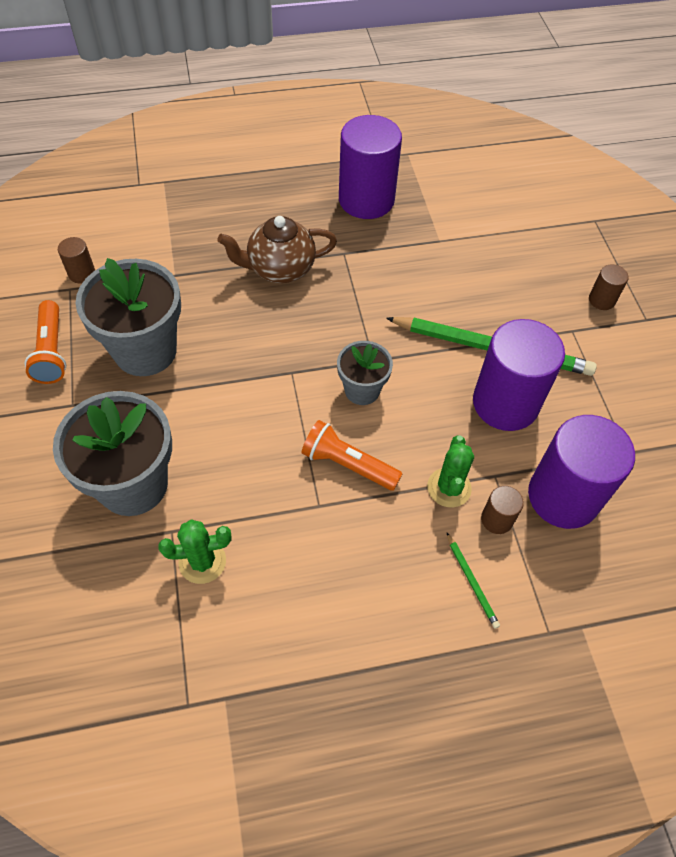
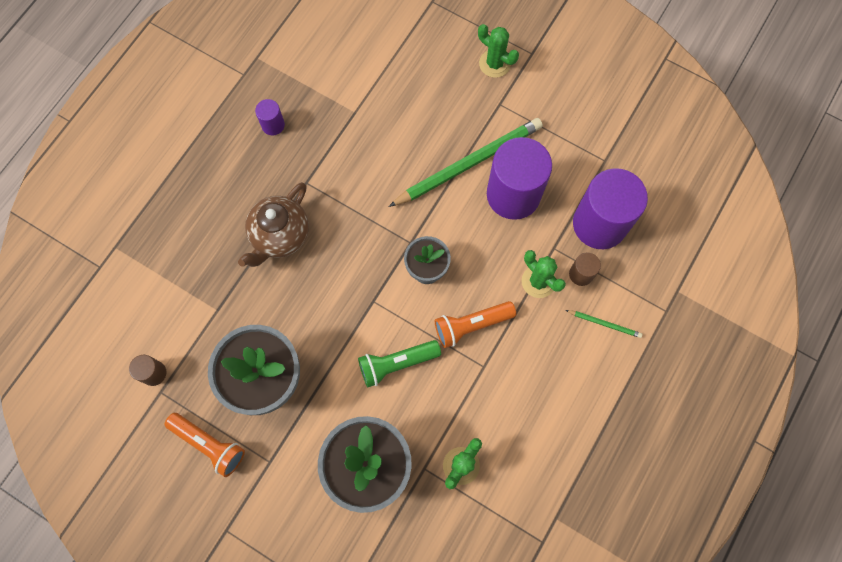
camera: 45 degrees left, 15 degrees up
(252, 432) = (397, 363): none -> green flashlight
(366, 200) = (273, 125): purple cylinder -> purple cylinder, size x0.44
(601, 300) = (494, 63): brown cylinder -> green cactus

